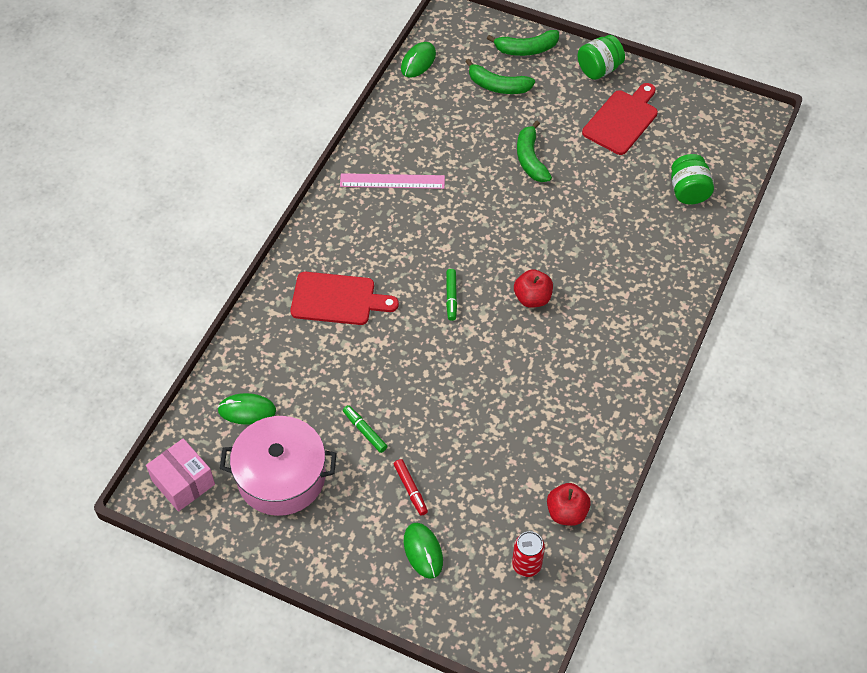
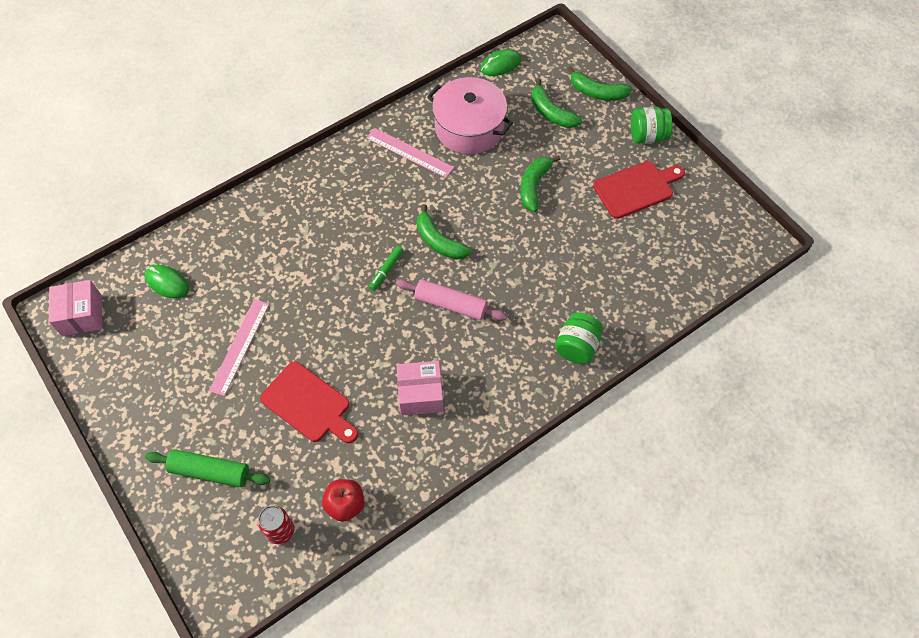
camera: 30 degrees right, 5 degrees up
(281, 477) = (152, 349): pink pot -> pink pot (469, 128)
(337, 299) = (298, 228): red cutting board -> red cutting board (308, 404)
(365, 431) = (239, 346): green marker -> pink ruler
(410, 489) = (238, 414): red marker -> none
(423, 551) = (210, 471): green mouse -> green rolling pin
(480, 248) = (439, 241): none -> green banana
(532, 298) = (450, 304): red apple -> pink rolling pin
(563, 387) = (420, 394): none -> pink box
(688, 191) = (651, 278): green jar -> green jar (577, 347)

